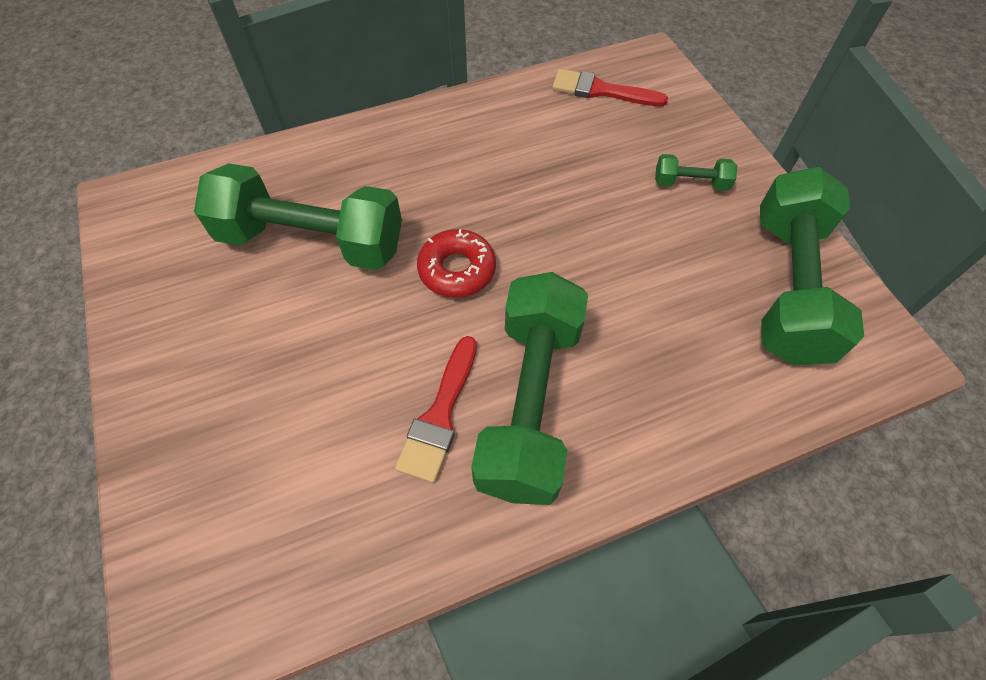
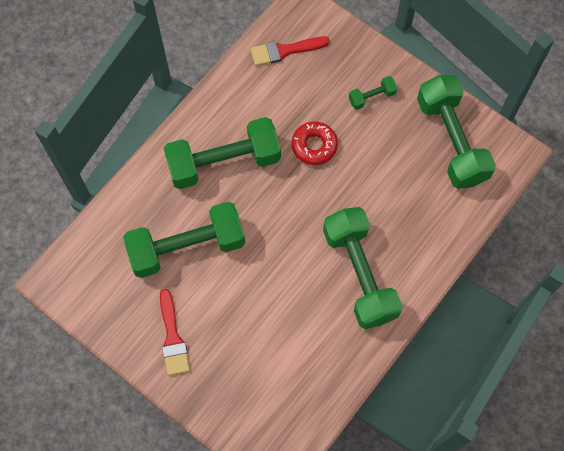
camera: 30 degrees left, 10 degrees up
(437, 169) = (224, 162): none -> green dumbbell
(440, 415) = (321, 304): red brush -> red brush (173, 338)
(457, 270) = (278, 221): red donut -> red donut (314, 146)

